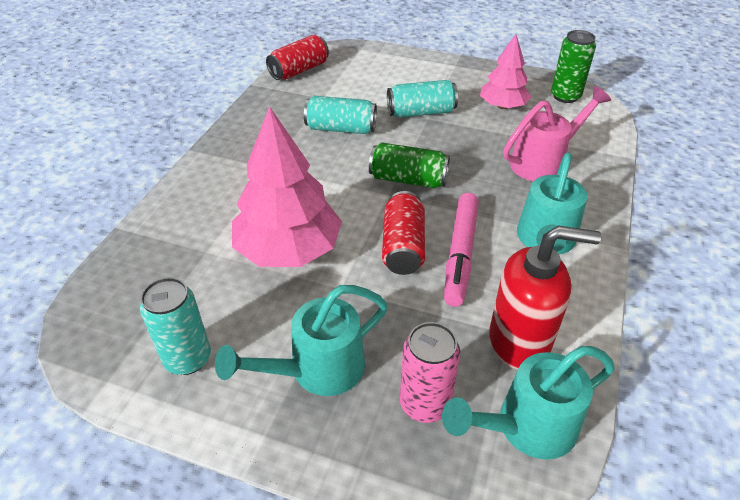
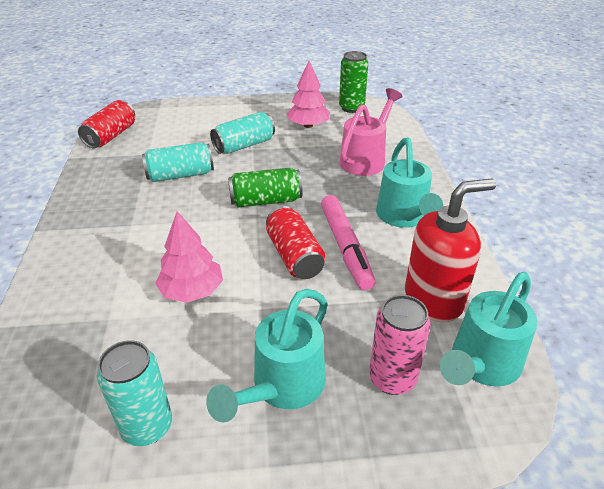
camera: 25 degrees left, 5 degrees down
(288, 250) = (192, 291): pink tree -> pink tree, size x0.61

